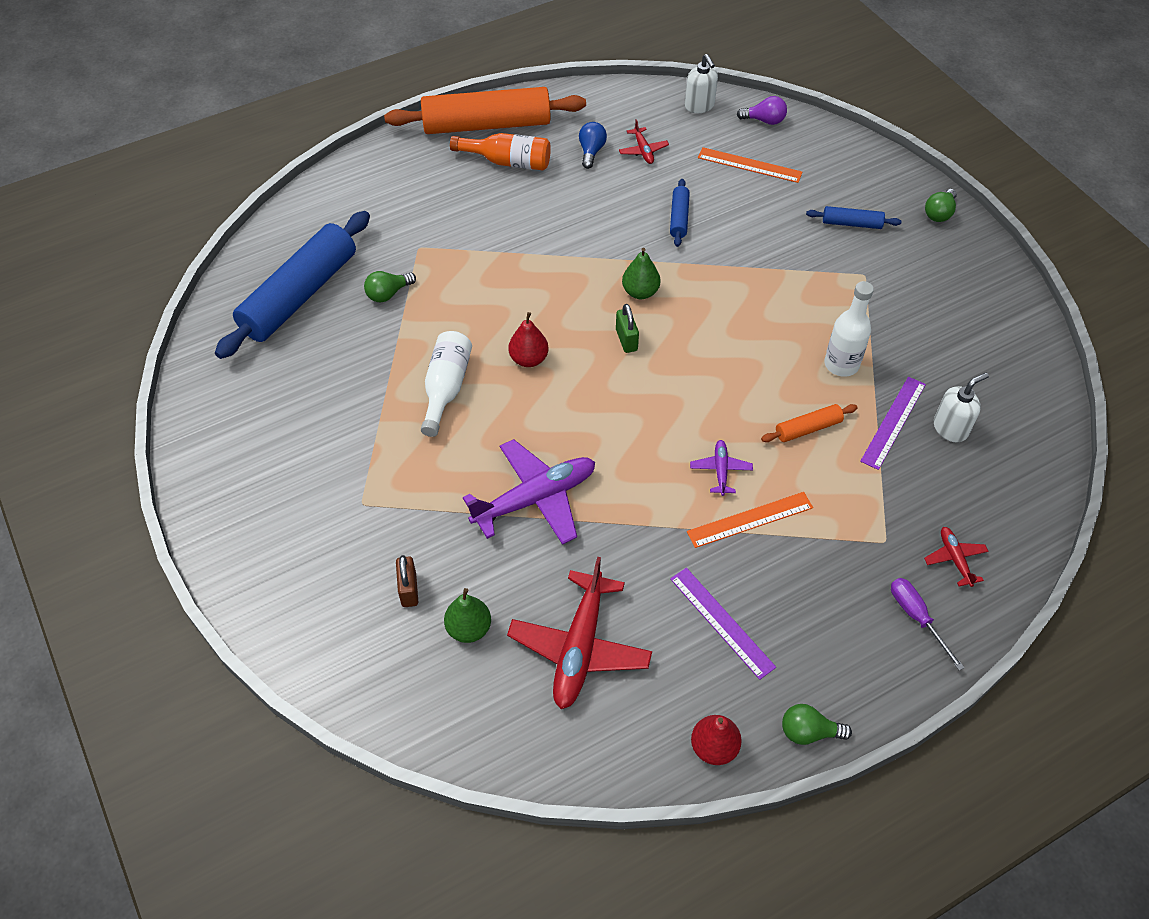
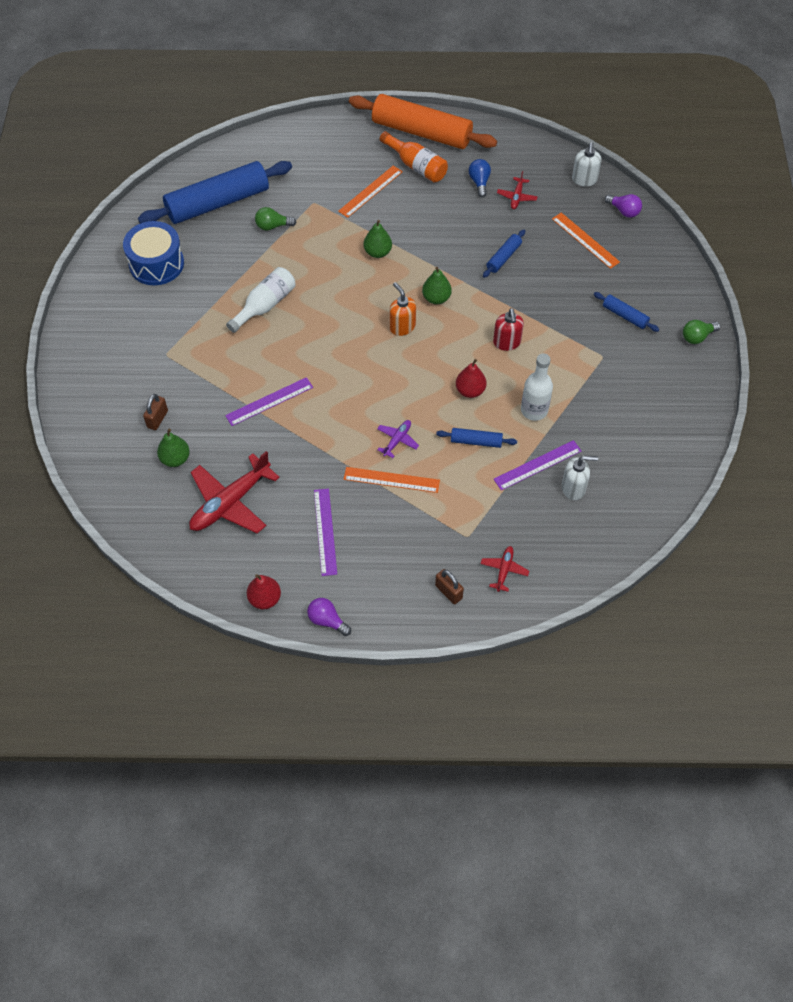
camera: 30 degrees right, 5 degrees up
(271, 399) = (156, 264): none -> blue drum
(476, 209) = (370, 191): none -> orange ruler
(529, 359) = (330, 310): red pear -> red pear (470, 390)
(535, 271) = (377, 252): none -> green pear
(535, 498) = (269, 401): purple plane -> purple ruler
(591, 151) = (479, 182): blue light bulb -> blue light bulb turned 45 degrees counterclockwise
(626, 340) = (402, 326): green padlock -> orange soap dispenser
(754, 305) = (506, 342): none -> red soap dispenser
(808, 428) = (476, 441): orange rolling pin -> blue rolling pin
(808, 732) = (327, 620): green light bulb -> purple light bulb
(917, 617) = (448, 592): purple screwdriver -> brown padlock

